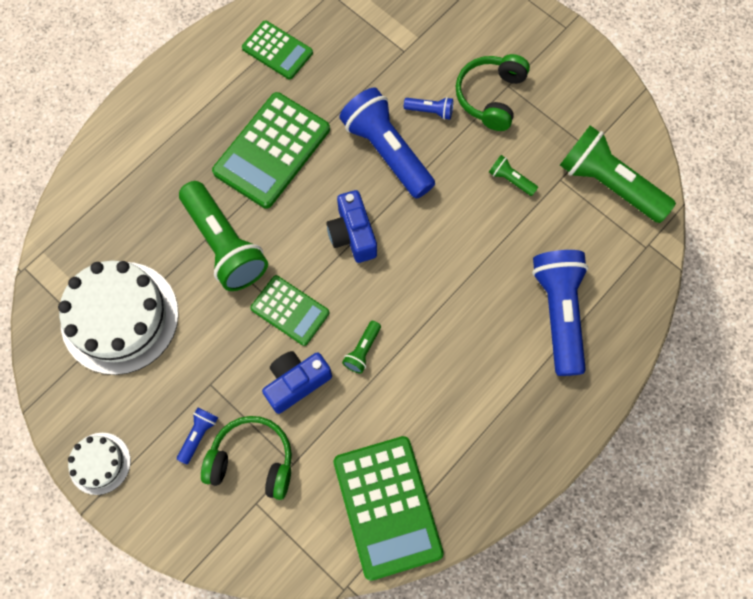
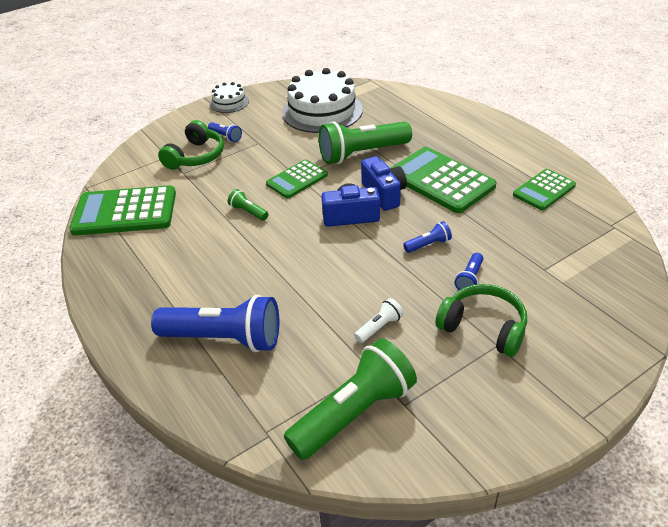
camera: 105 degrees right, 30 degrees down
(296, 382) = (239, 178): blue camera -> blue camera (384, 194)
(387, 151) = (428, 245): blue flashlight -> blue flashlight, size x0.44
(510, 180) = (379, 327): green flashlight -> white flashlight

